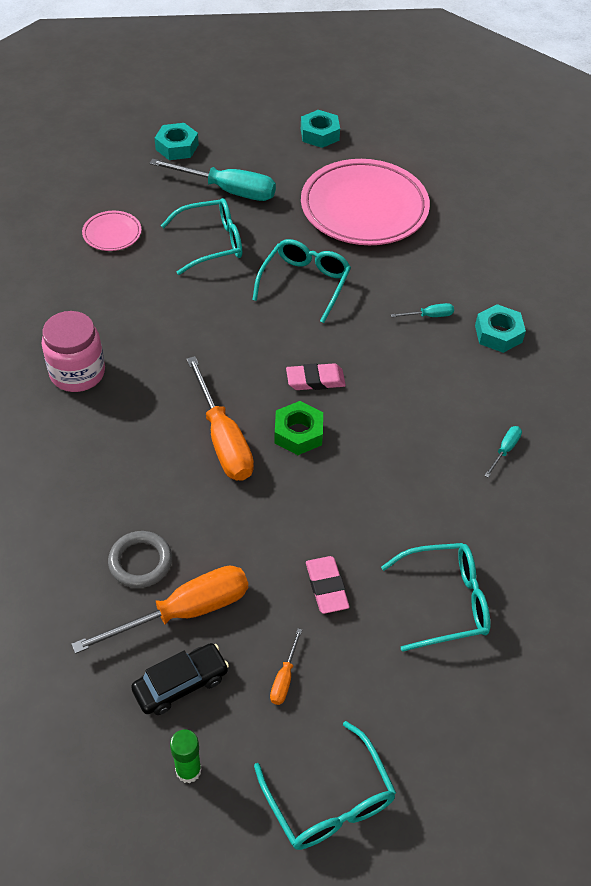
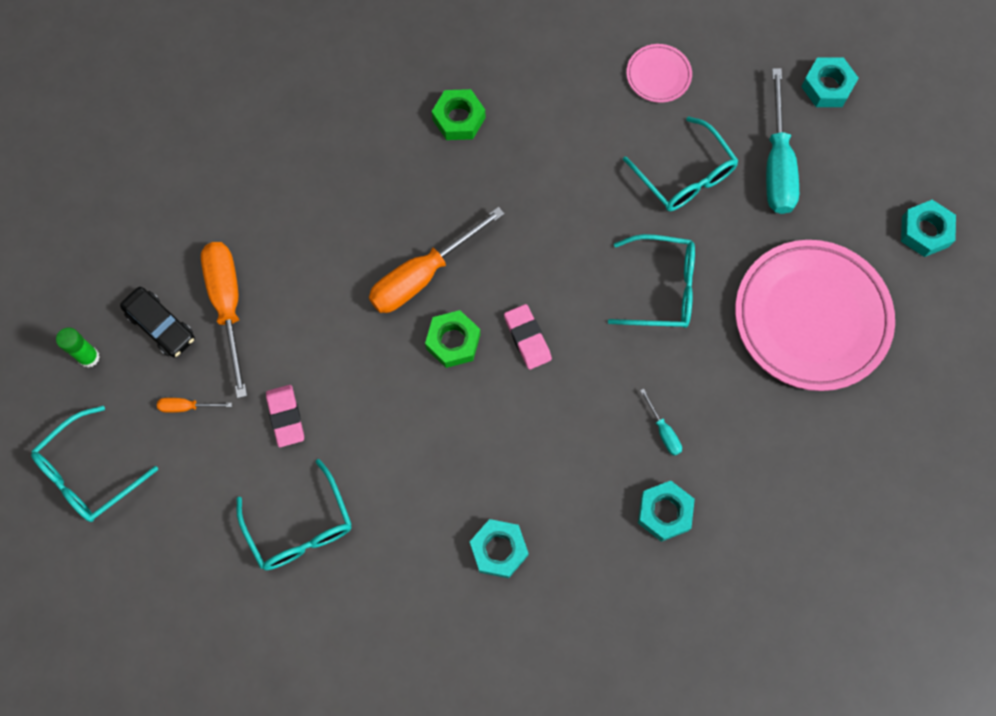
camera: 75 degrees right, 20 degrees up
(77, 373) = (458, 119): pink jar -> green nut
(140, 562) = (267, 252): grey ring -> none
(184, 612) = (228, 305): orange screwdriver -> orange screwdriver turned 150 degrees counterclockwise
(326, 587) = (286, 417): pink eraser -> pink eraser turned 75 degrees counterclockwise
(505, 450) = (498, 550): turquoise screwdriver -> turquoise nut

